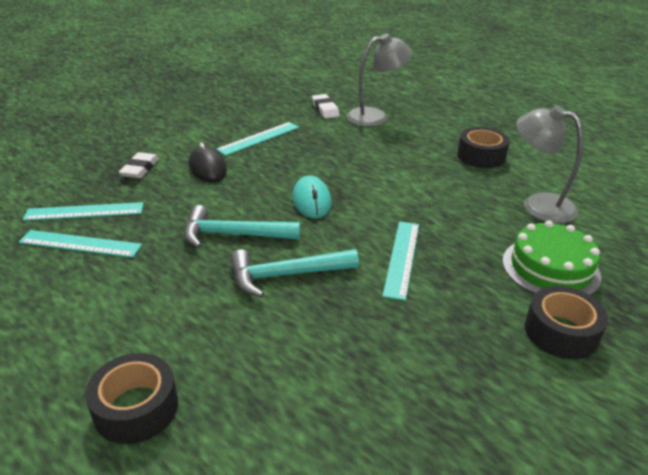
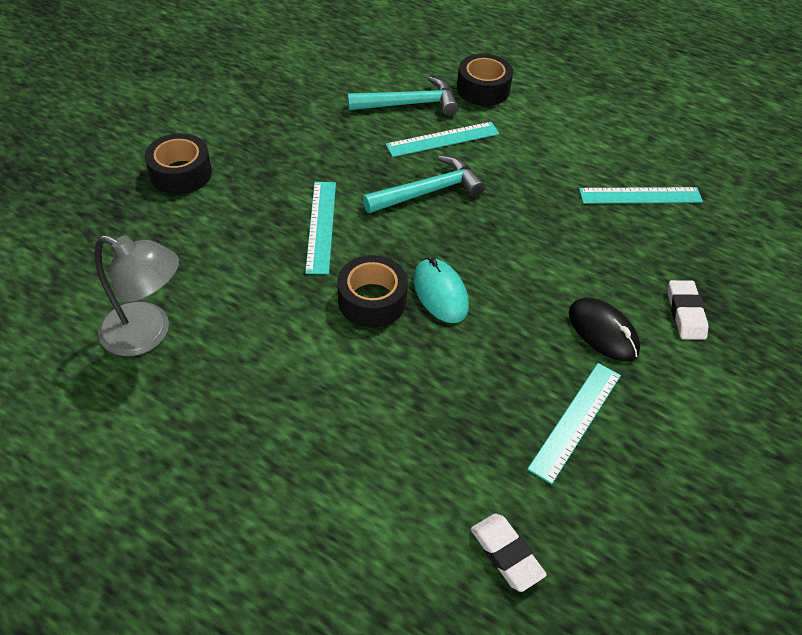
camera: 165 degrees right, 15 degrees up
(84, 212) = (678, 234): turquoise ruler -> turquoise ruler (442, 139)
(234, 235) = (502, 228): turquoise hammer -> turquoise hammer (409, 104)
(375, 116) = (400, 545): grey lamp -> none
(481, 156) = (207, 440): black tape -> black tape (372, 300)
(550, 268) = (167, 236): green cake -> none

